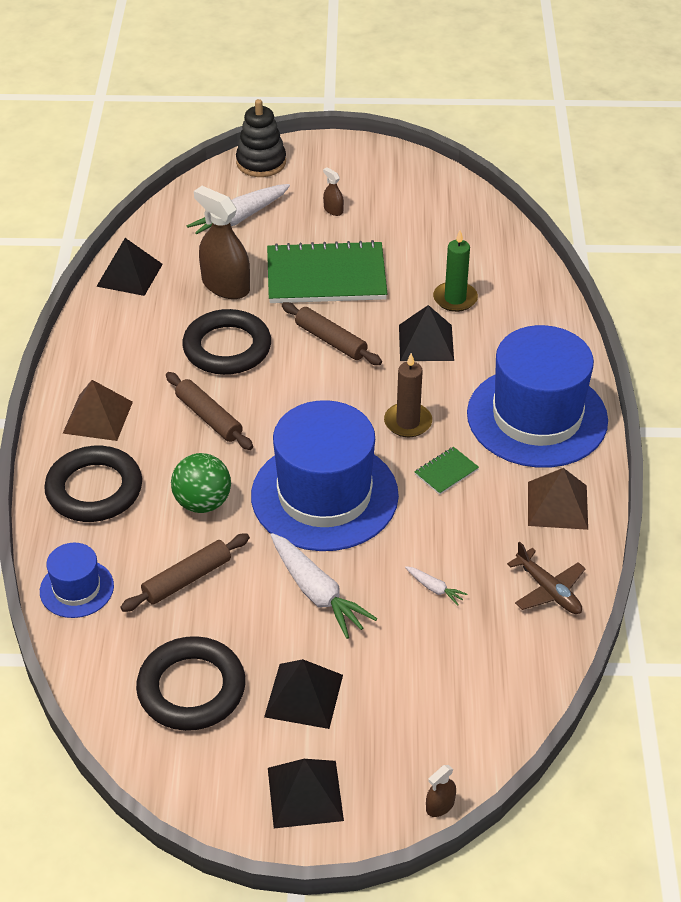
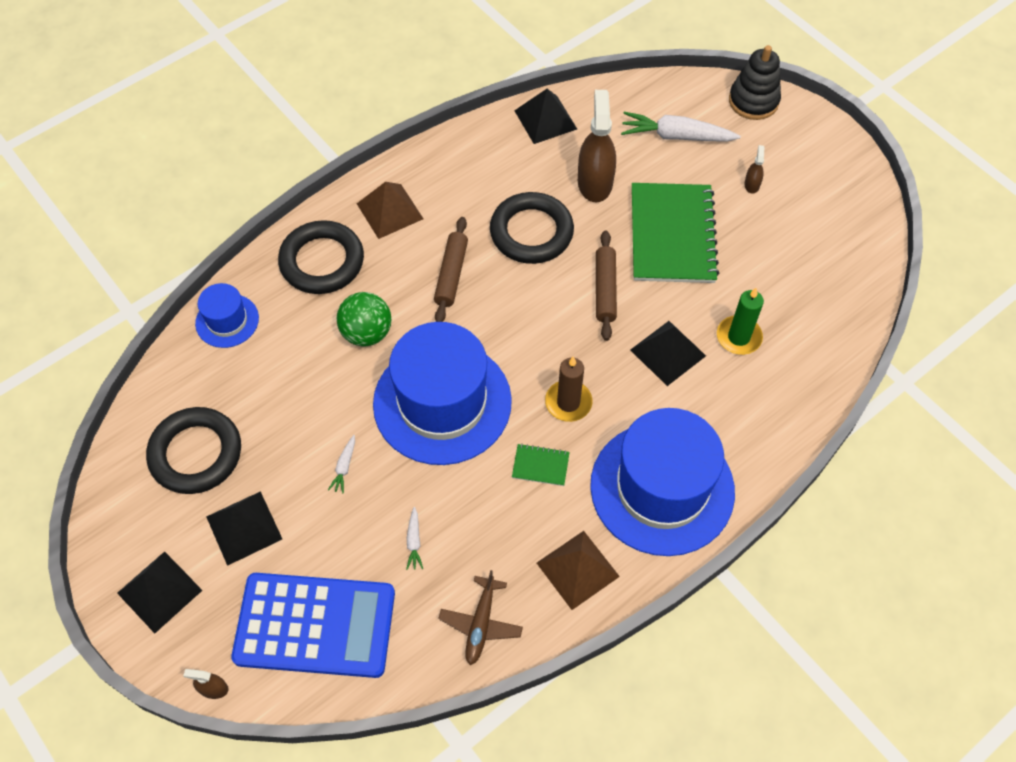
camera: 50 degrees right, 15 degrees up
(187, 579) = (289, 377): brown rolling pin -> none
(317, 593) = (344, 467): white carrot -> white carrot, size x0.46
(326, 276) = (672, 235): green notebook -> green notebook turned 45 degrees clockwise
(447, 698) = (315, 625): none -> blue calculator

